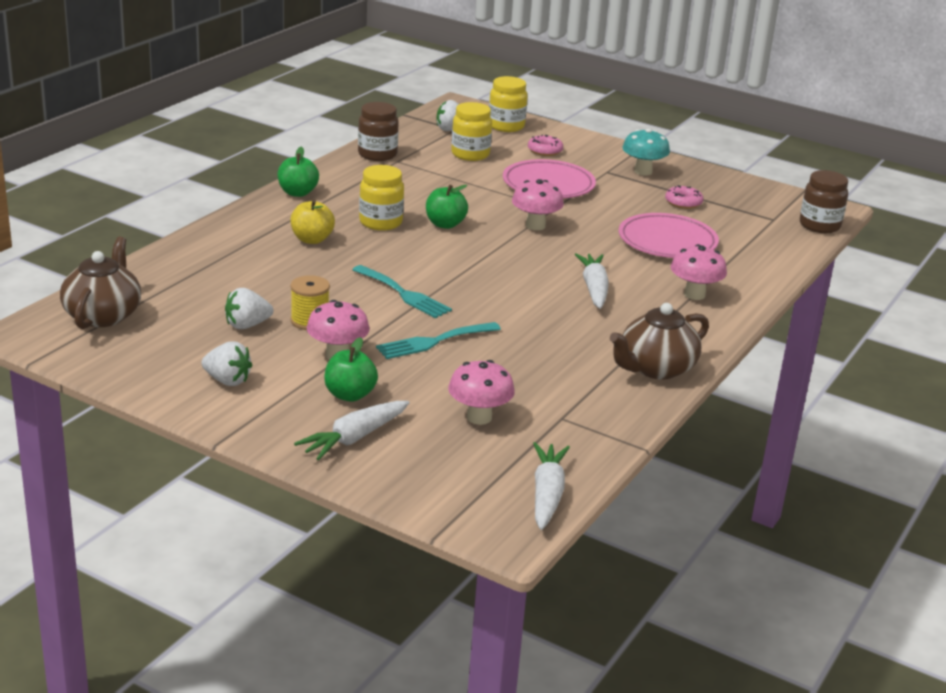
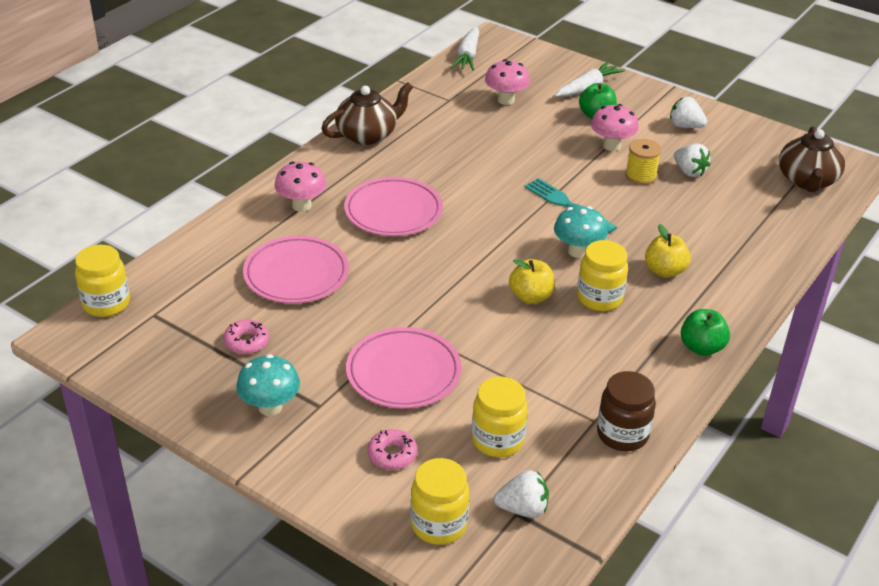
camera: 175 degrees left, 10 degrees up
(247, 325) = (689, 172): white strawberry -> white strawberry turned 75 degrees clockwise
(396, 255) = (578, 251): none -> turquoise mushroom
(433, 342) = (539, 157): turquoise fork -> none
(445, 224) = (531, 297): green apple -> yellow apple
(535, 226) = (433, 297): pink mushroom -> none
(594, 288) = (393, 211): white carrot -> pink plate
(819, 226) = (106, 304): brown jar -> yellow jar

